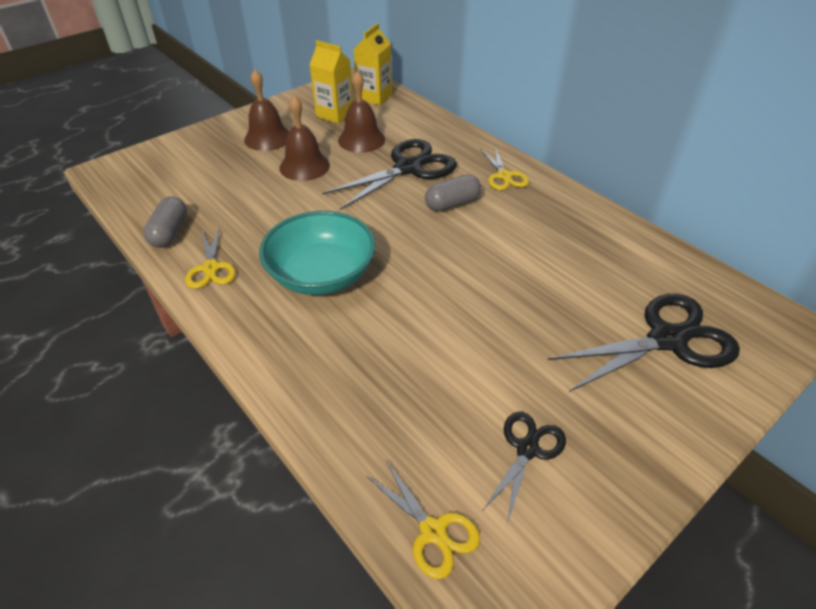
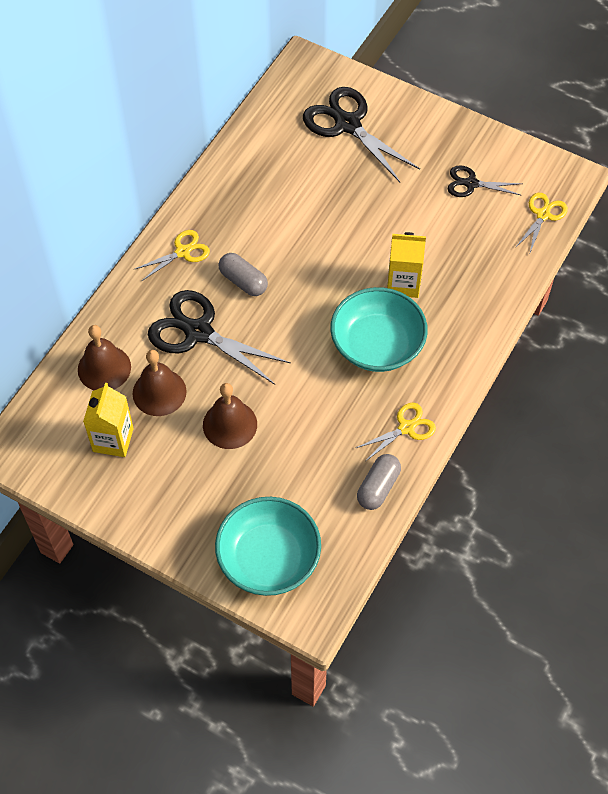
camera: 110 degrees left, 15 degrees up
(170, 232) = (378, 487): grey capsule -> grey capsule turned 45 degrees counterclockwise
(171, 161) = (268, 558): none -> turquoise bowl
(268, 138) = (188, 485): brown bell -> brown bell (104, 368)
(374, 97) = (58, 414): yellow carton -> yellow carton (403, 283)

